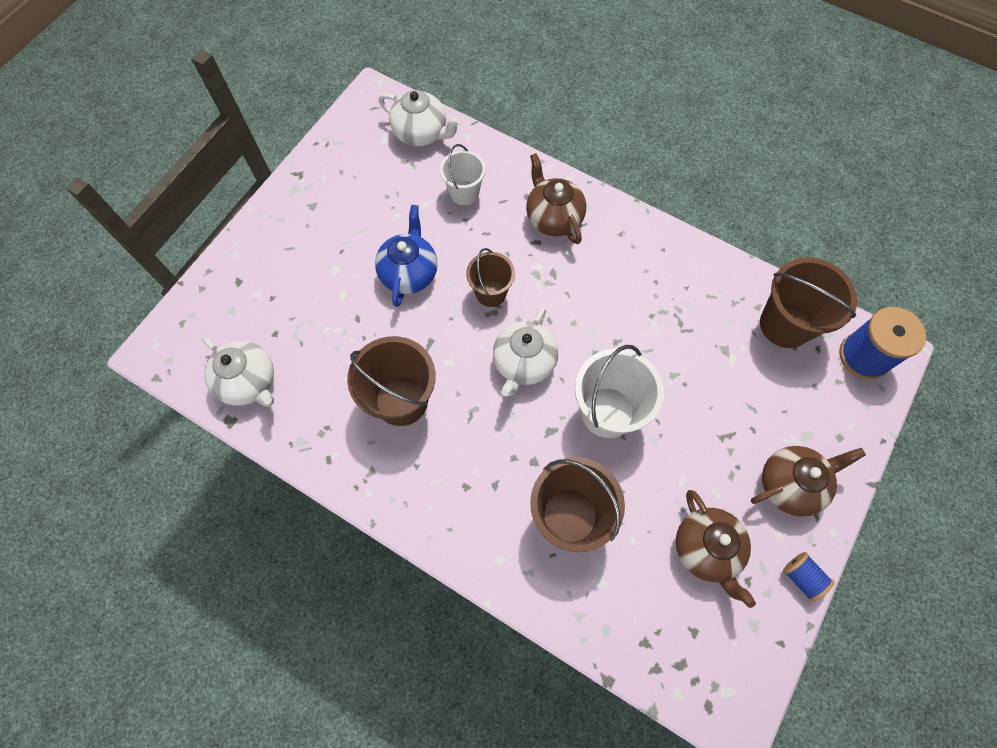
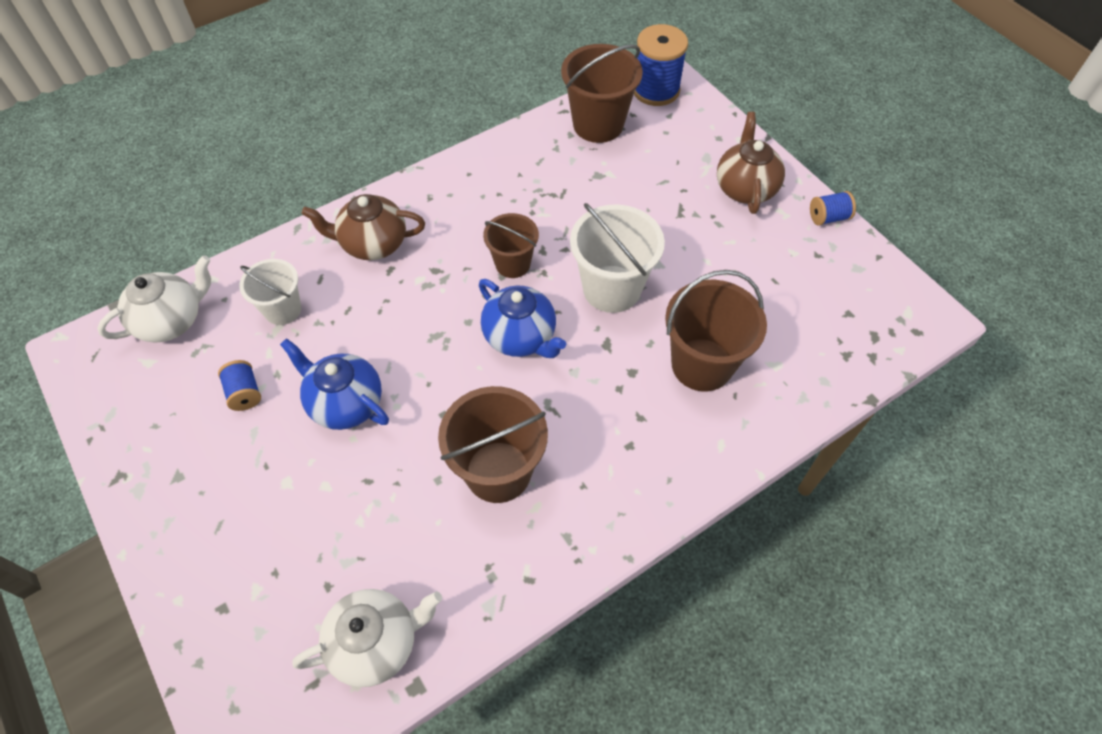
camera: 65 degrees left, 10 degrees down
(388, 208) = (245, 393): none -> blue spool
(491, 293) = (422, 334): brown bucket -> brown bucket (513, 264)
(523, 363) = (521, 337): white teapot -> blue teapot
(706, 549) = (778, 272): brown teapot -> none

